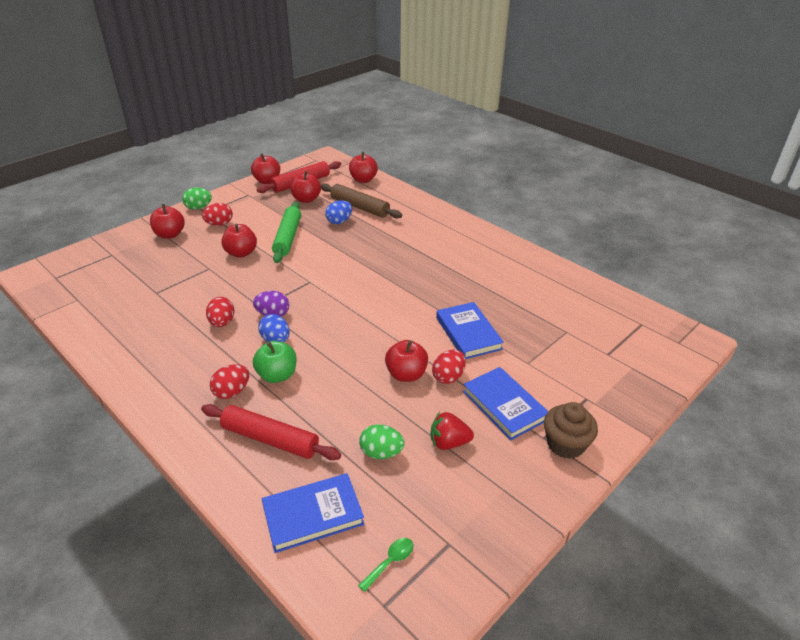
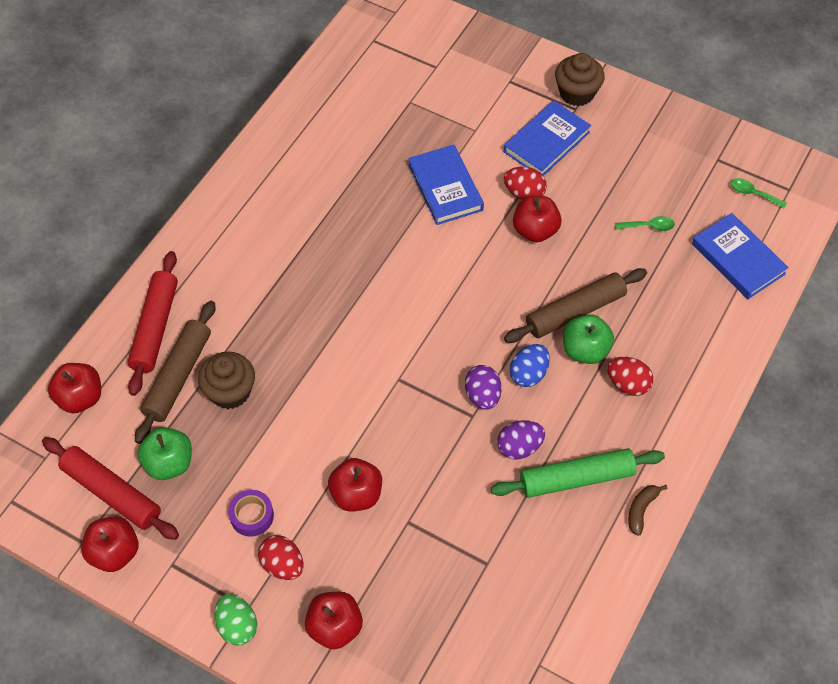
camera: 105 degrees left, 20 degrees up
(128, 370) = (641, 510): none -> brown banana
(222, 323) = (519, 447): red egg -> purple egg
(256, 219) = (252, 516): none -> purple tape
(270, 439) = (673, 323): red rolling pin -> red rolling pin (155, 328)
(287, 238) = (296, 447): green rolling pin -> green rolling pin (576, 478)
(306, 199) = (169, 463): red apple -> green apple
(315, 378) = (575, 311): none -> brown rolling pin
(339, 221) = (230, 392): blue egg -> brown cupcake
(381, 453) = (648, 226): green egg -> green spoon
(448, 442) = (613, 177): red strawberry -> none
(468, 333) = (445, 187): blue book -> blue book turned 75 degrees counterclockwise

